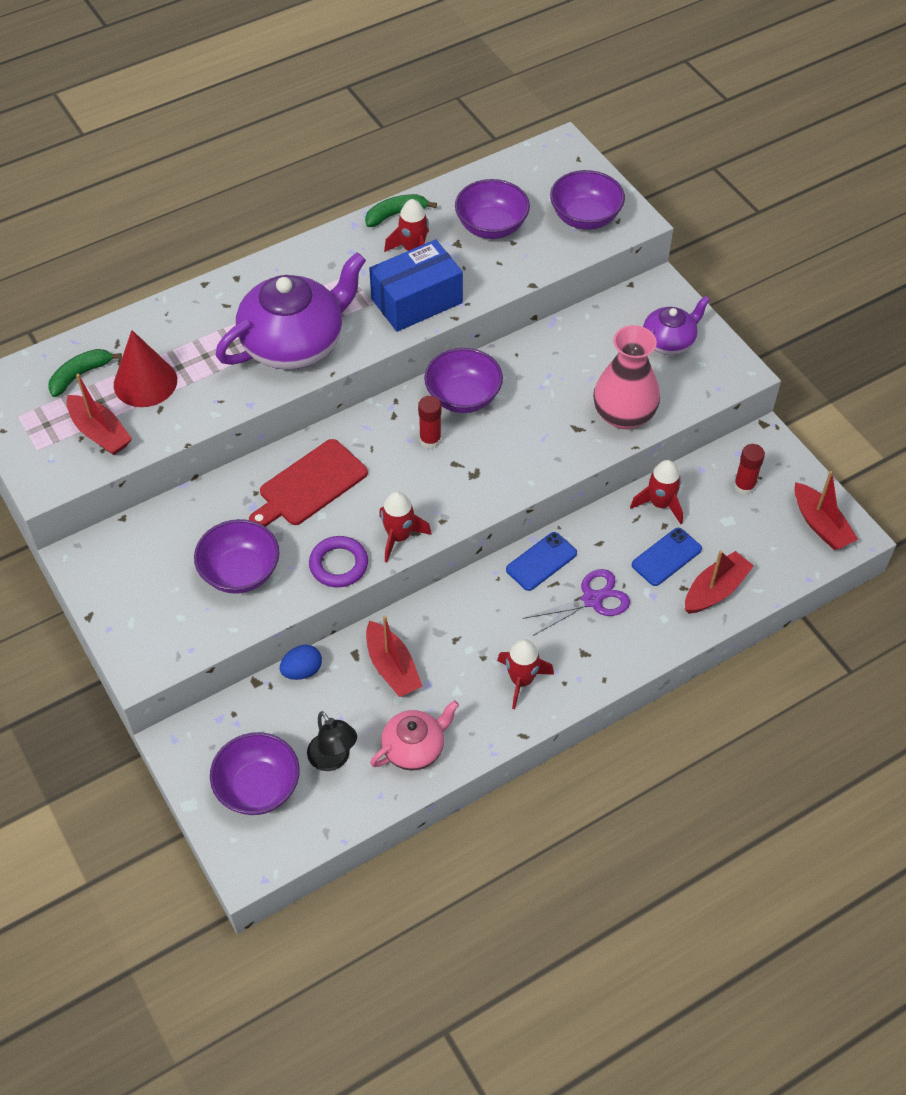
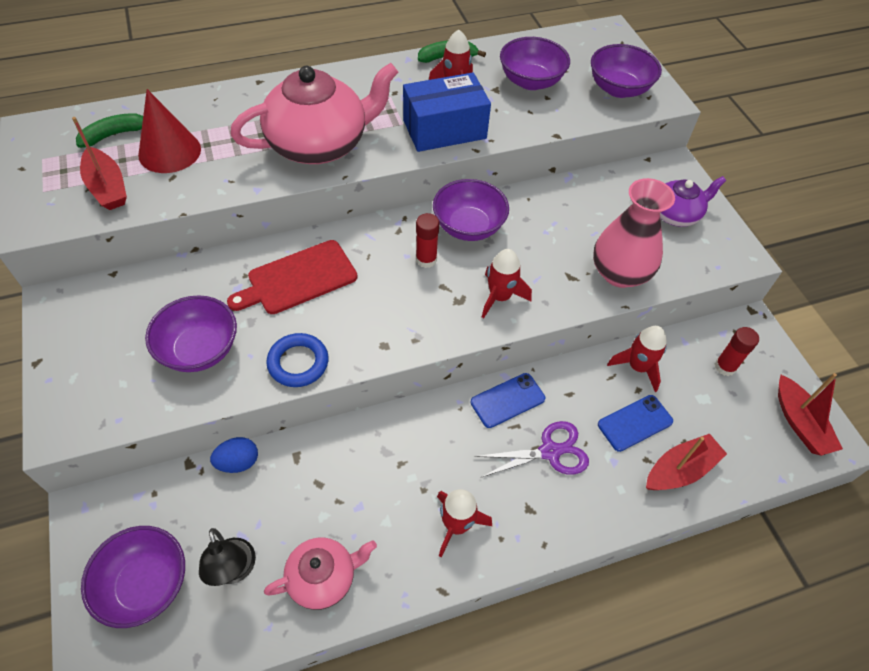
camera: 10 degrees right, 0 degrees up
(294, 343) = (319, 144): purple teapot -> pink teapot
(338, 564) = (298, 363): purple ring -> blue ring
(392, 667) = (328, 479): red boat -> none
(399, 537) = (367, 347): red rocket -> red rocket (499, 297)

